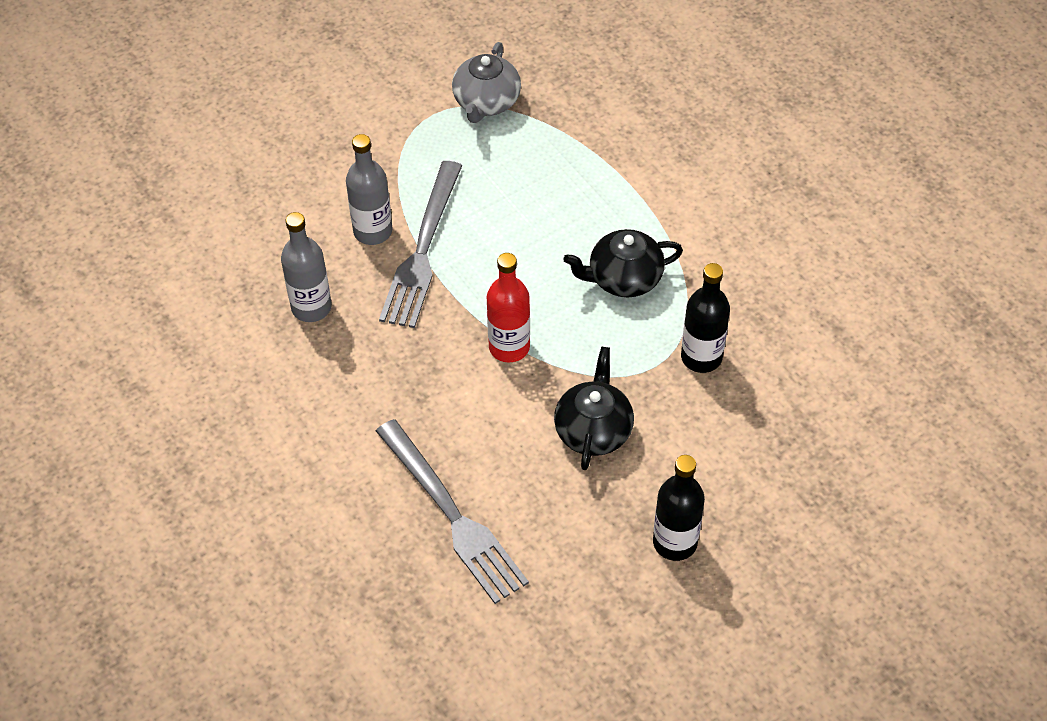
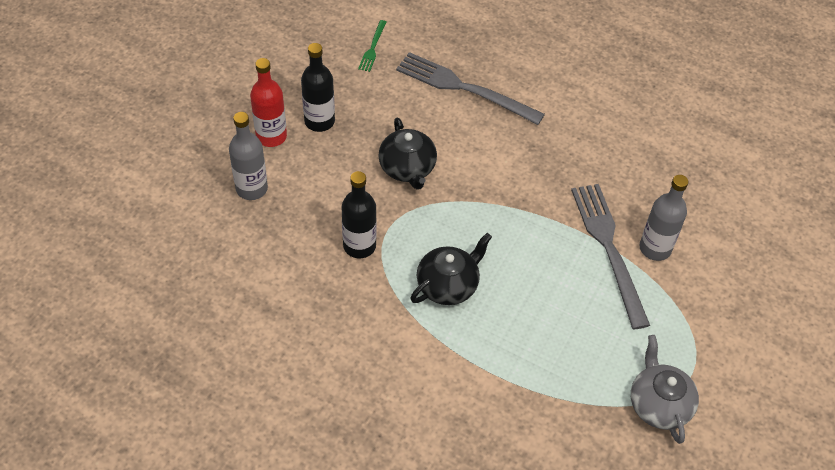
camera: 150 degrees right, 0 degrees up
(311, 307) = (649, 177): grey bottle -> grey bottle (251, 189)
(509, 347) = (498, 201): red bottle -> red bottle (271, 136)
(541, 636) = (372, 48): none -> green fork

